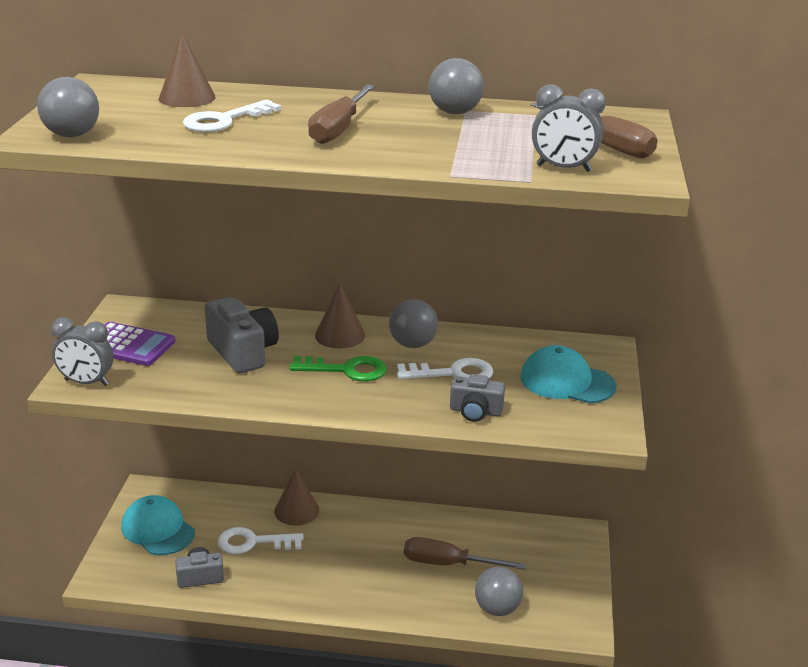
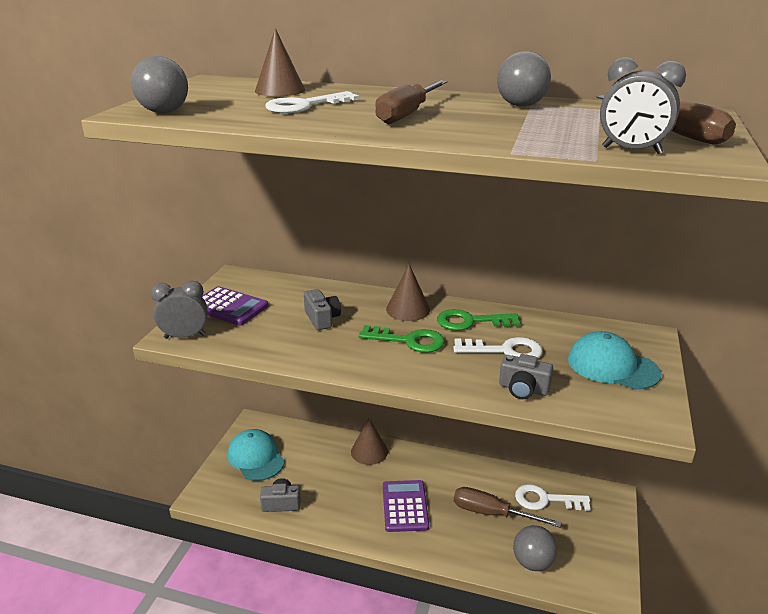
camera: 10 degrees right, 0 degrees up
(86, 382) = (185, 336): grey clock -> grey clock turned 150 degrees clockwise
(243, 352) = (322, 319): grey camera -> grey camera, size x0.62
(253, 542) = (329, 476): white key -> white key (545, 500)
(347, 566) = (405, 506): none -> purple calculator
(412, 344) = (471, 322): grey ball -> green key

